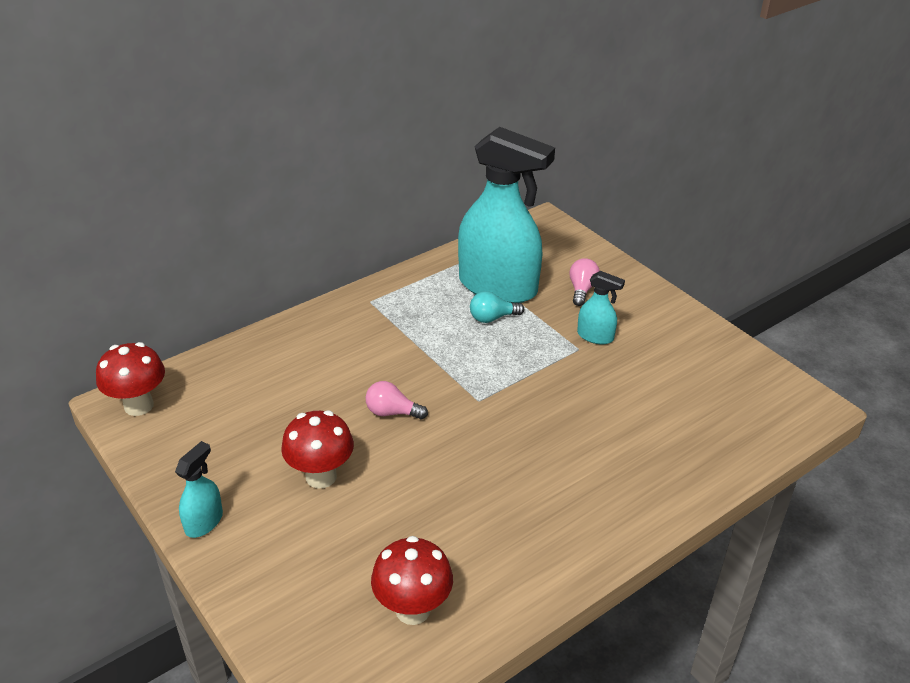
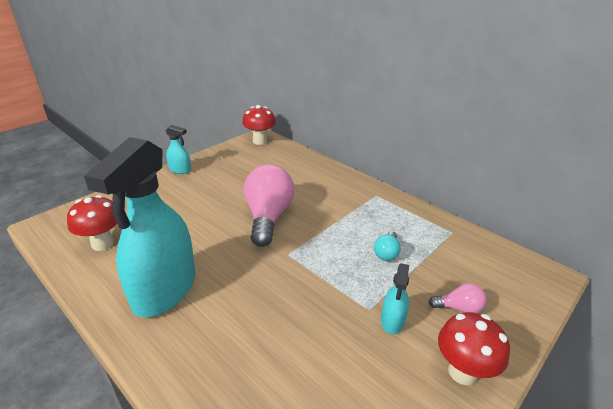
camera: 80 degrees right, 5 degrees down
(321, 476) = (211, 198): red mushroom -> red mushroom (462, 372)
(392, 412) = (268, 217): pink light bulb -> pink light bulb, size x2.16
(492, 318) = (386, 253): turquoise light bulb -> turquoise light bulb turned 135 degrees counterclockwise
(498, 287) = (429, 253): turquoise spray bottle -> turquoise spray bottle (164, 290)

